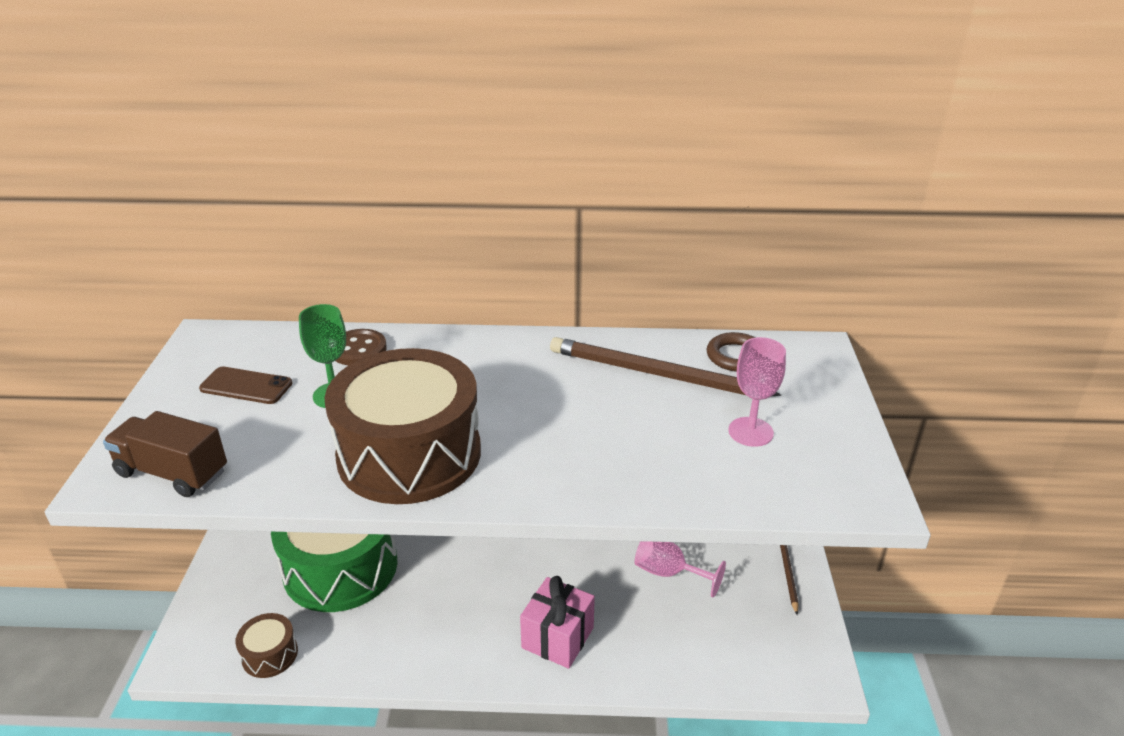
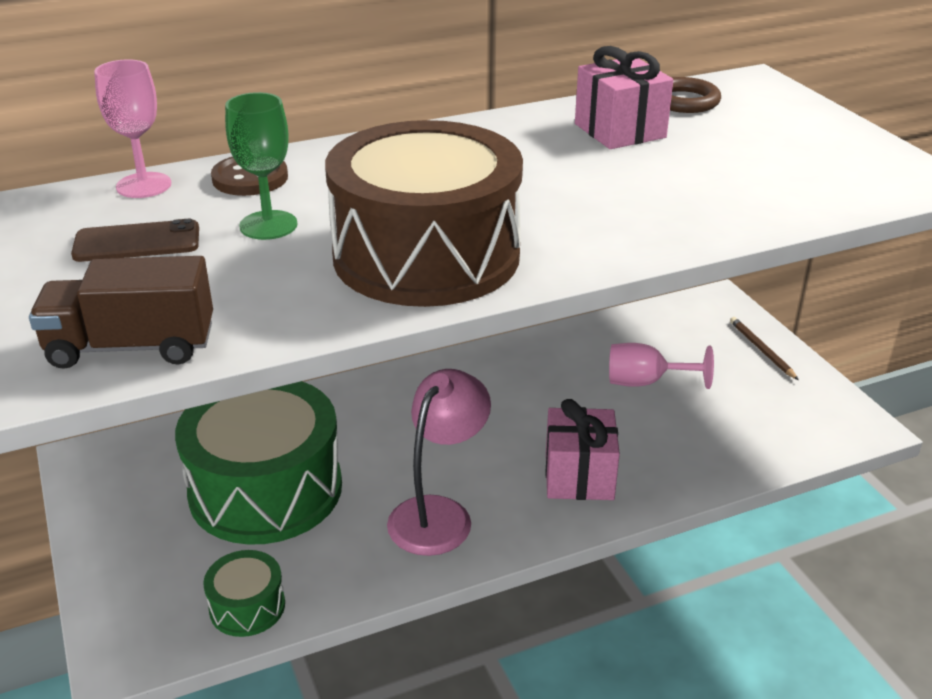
camera: 25 degrees left, 0 degrees up
(270, 654) = (247, 606): brown drum -> green drum
(437, 631) = (439, 513): none -> pink lamp
(655, 374) = (620, 131): brown pencil -> pink gift
(750, 432) = (765, 156): pink goblet -> pink goblet (144, 185)

